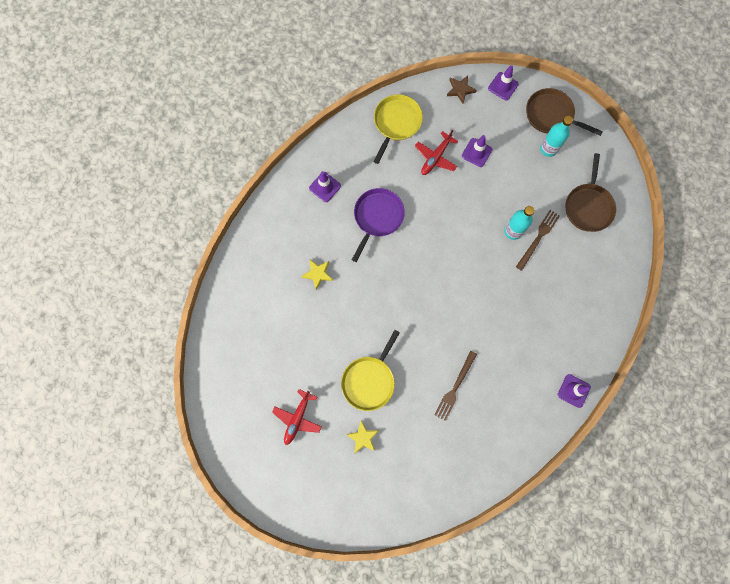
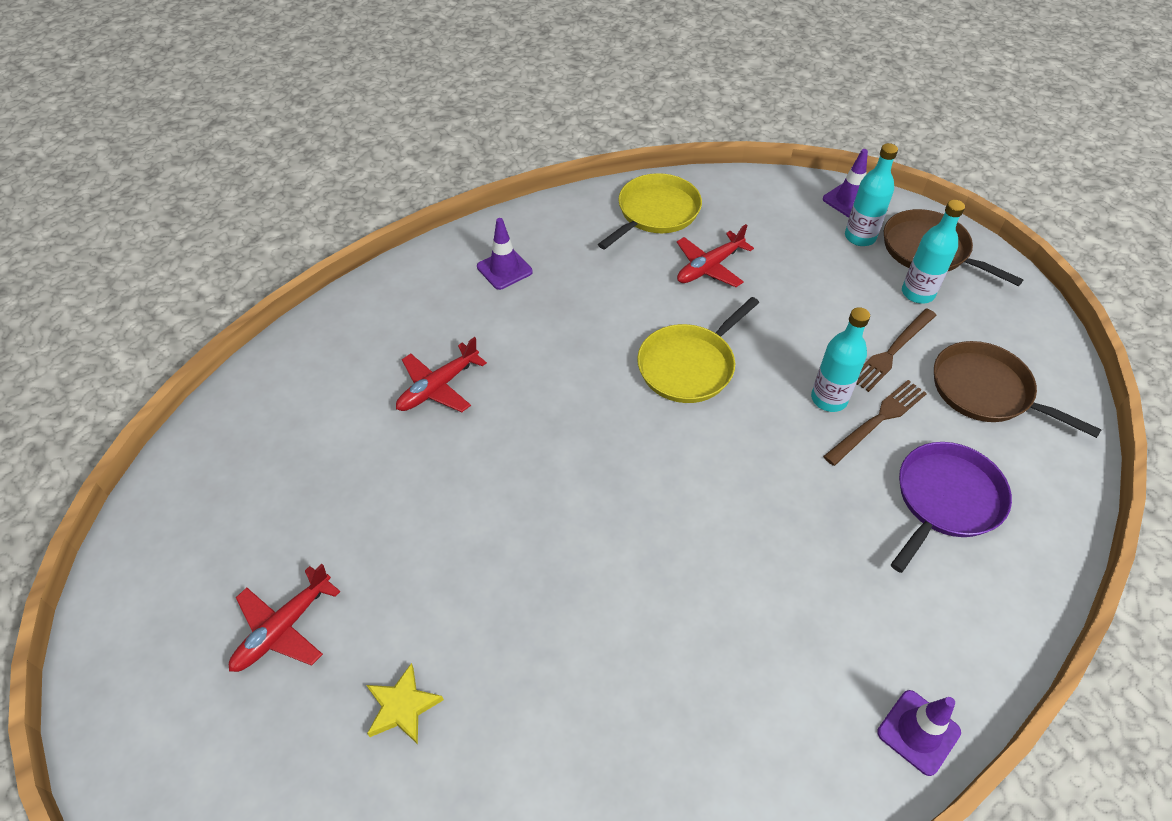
camera: 15 degrees right, 25 degrees down
(318, 274) = (438, 387): yellow star -> red plane
(369, 380) = (462, 592): yellow pan -> yellow pan (689, 365)
(377, 217) = (579, 327): purple pan -> purple pan (945, 500)
(455, 387) = (641, 653): brown fork -> brown fork (892, 351)
(460, 90) = (775, 192): brown star -> none
(476, 152) = (784, 274): purple traffic cone -> none
(513, 114) = (860, 237): none -> turquoise bottle
(588, 206) = (986, 391): brown pan -> brown pan turned 105 degrees clockwise

